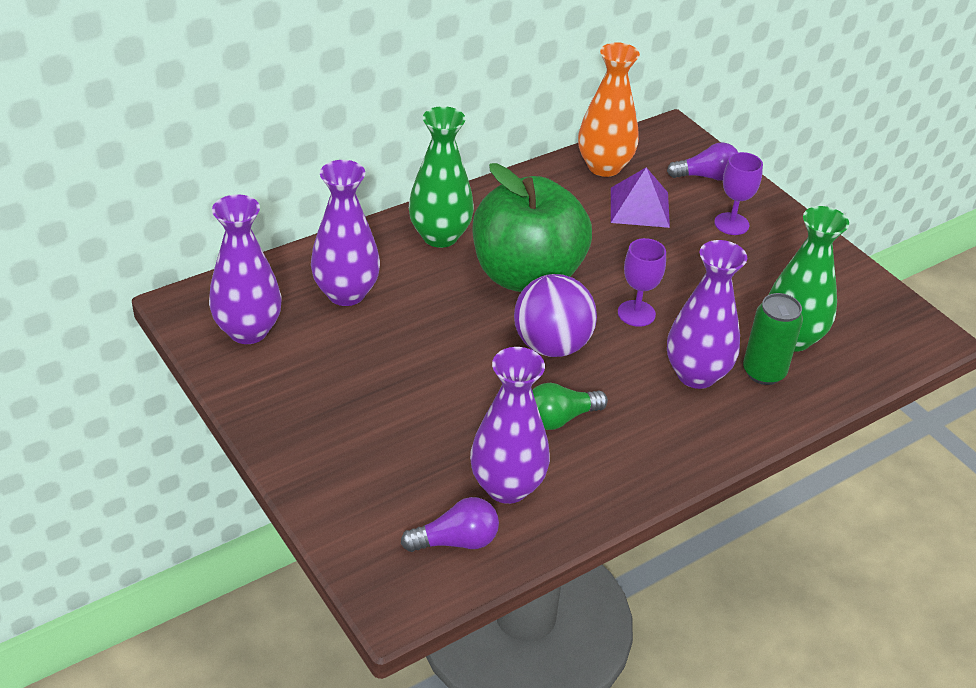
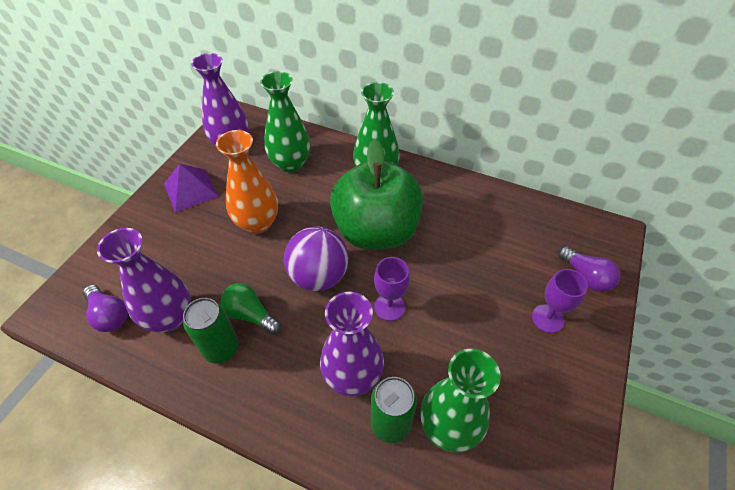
camera: 60 degrees right, 10 degrees up
(346, 293) = (291, 164): purple vase -> green vase
(587, 458) = (221, 348): none -> green can
(604, 167) = (528, 215): orange vase -> orange vase (257, 223)
(639, 207) = (506, 254): purple pyramid -> purple pyramid (190, 190)

